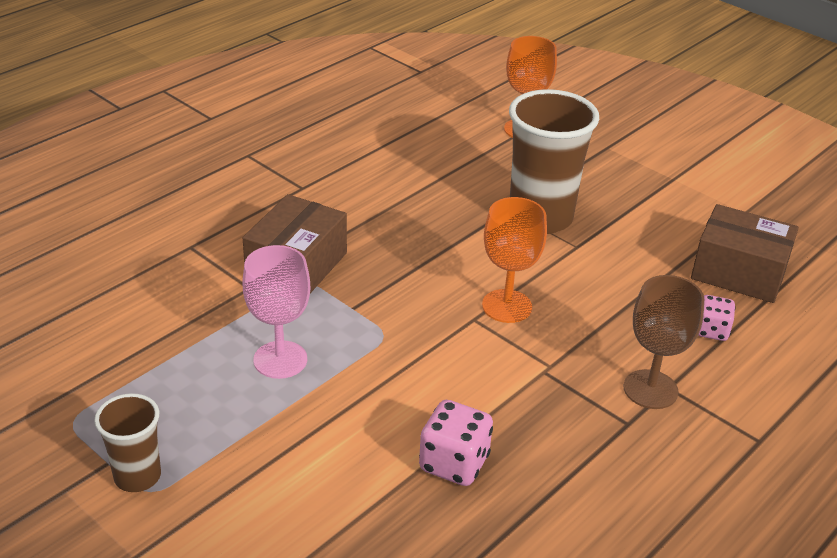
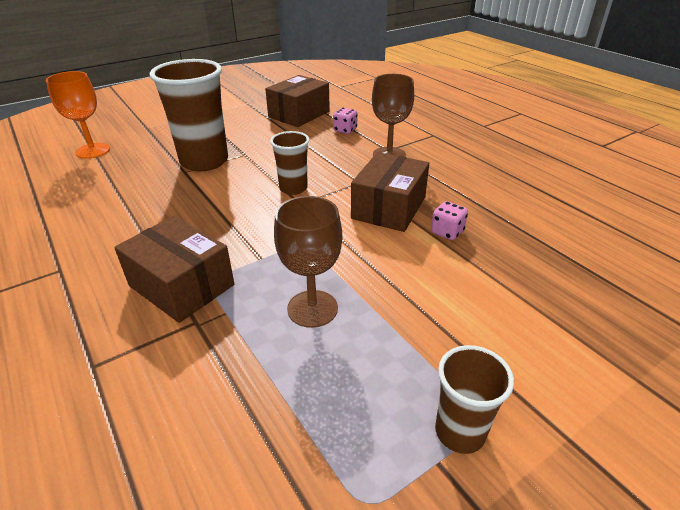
camera: 75 degrees left, 0 degrees up
(280, 360) = (312, 308): pink goblet -> brown goblet
(454, 463) = (447, 232): pink dice -> pink dice, size x0.65
(494, 401) = (389, 208): none -> brown box
(507, 306) = (293, 188): orange goblet -> brown cup

